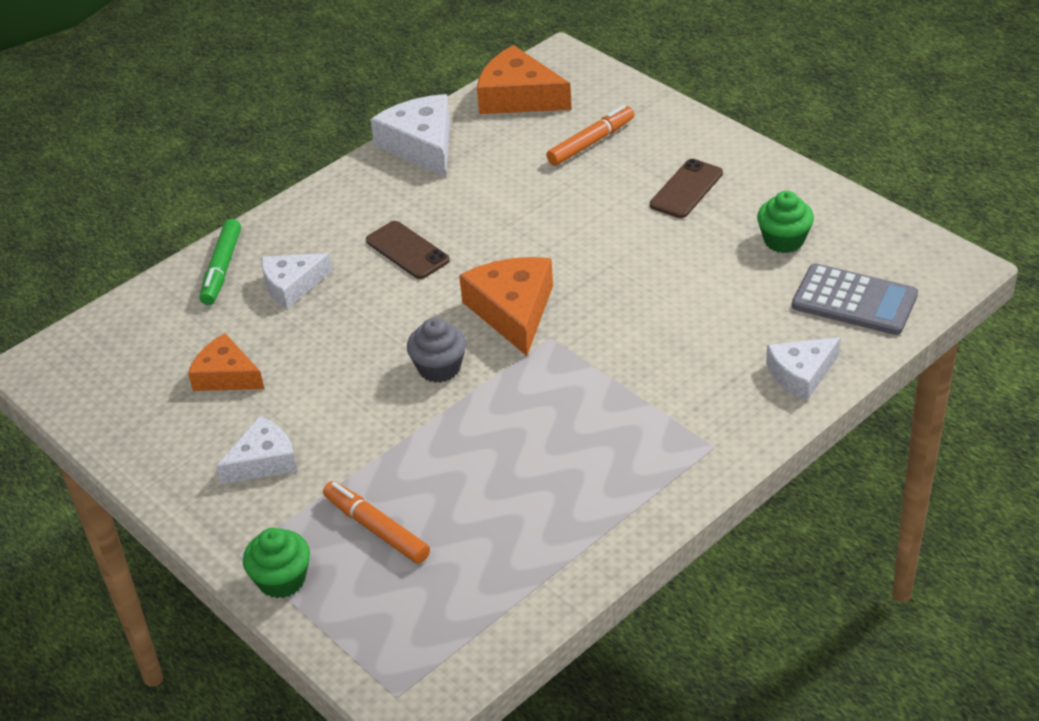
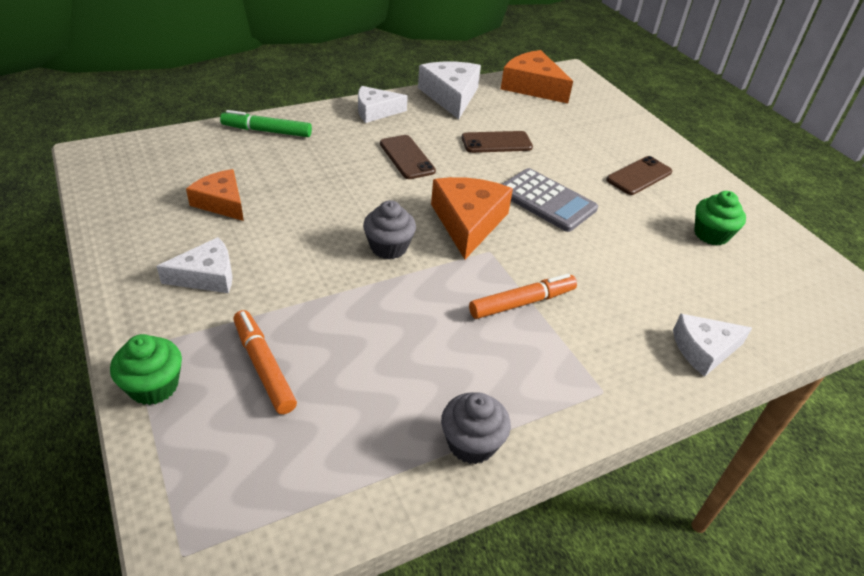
camera: 10 degrees right, 0 degrees up
(222, 268) = (267, 131): green marker -> green marker turned 75 degrees clockwise
(292, 285) = (309, 156): white cheese -> white cheese (375, 111)
(505, 196) = (496, 142): none -> brown phone
(591, 142) = (575, 127): orange marker -> orange marker (522, 302)
(605, 532) = (471, 443): none -> grey cupcake
(854, 301) = (765, 300): grey calculator -> grey calculator (546, 200)

